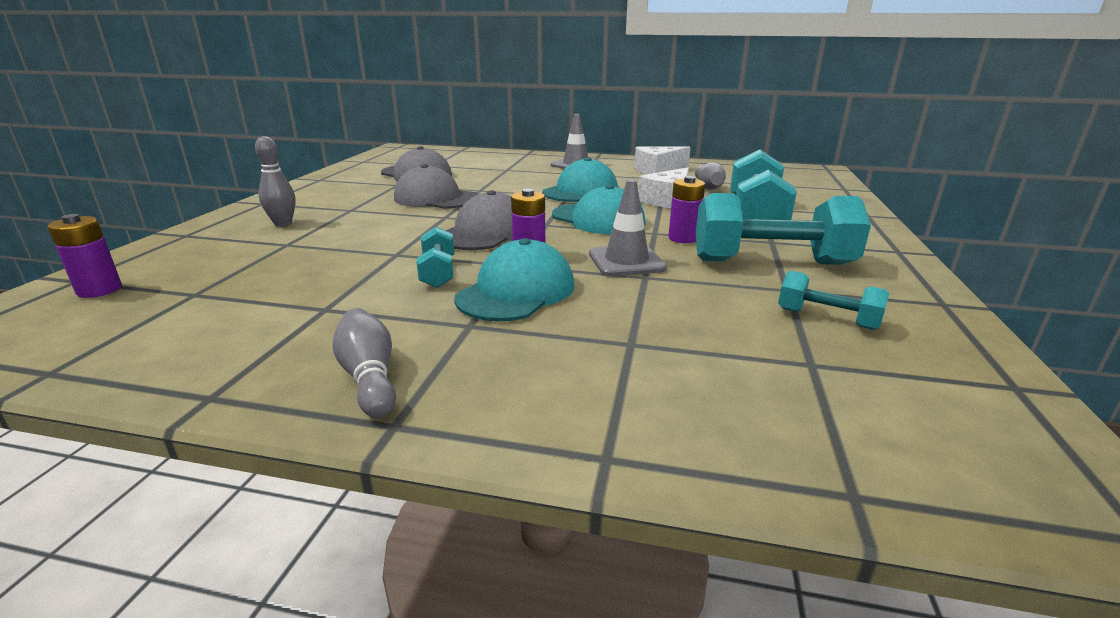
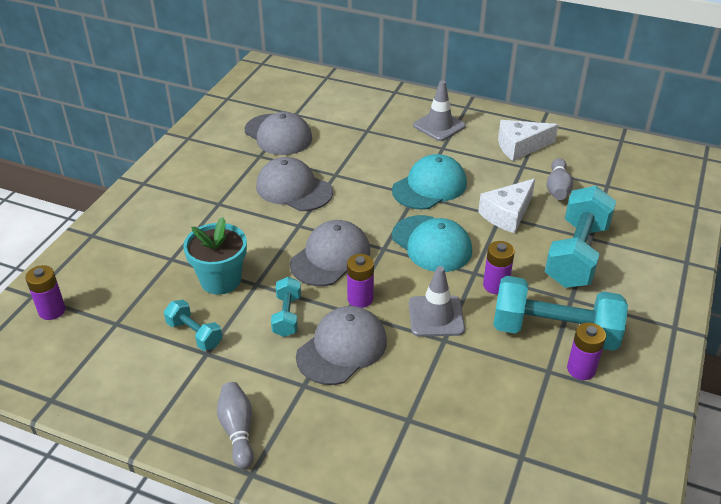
camera: 10 degrees right, 15 degrees up
(283, 223) = (165, 224): grey bowling pin -> none
(349, 254) = (220, 280): none -> turquoise flower pot
(516, 291) = (342, 348): turquoise cap -> grey cap
(825, 285) = (581, 369): none -> purple battery
(826, 319) = (558, 411): turquoise dumbbell -> turquoise dumbbell (194, 334)

